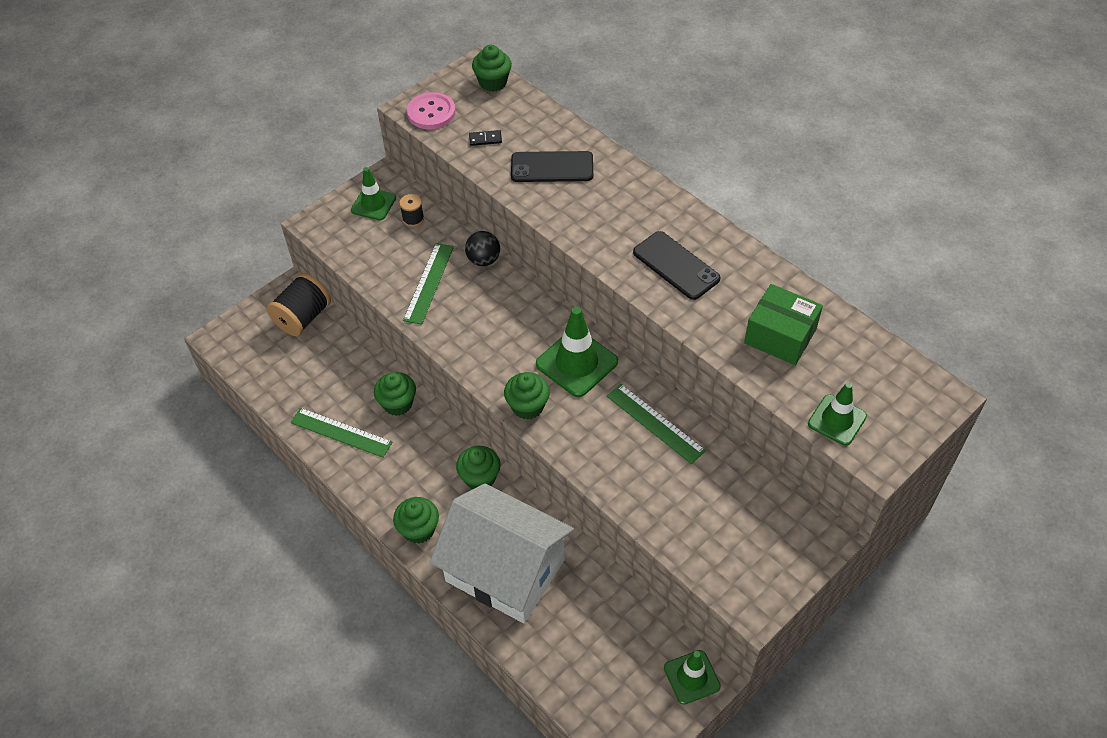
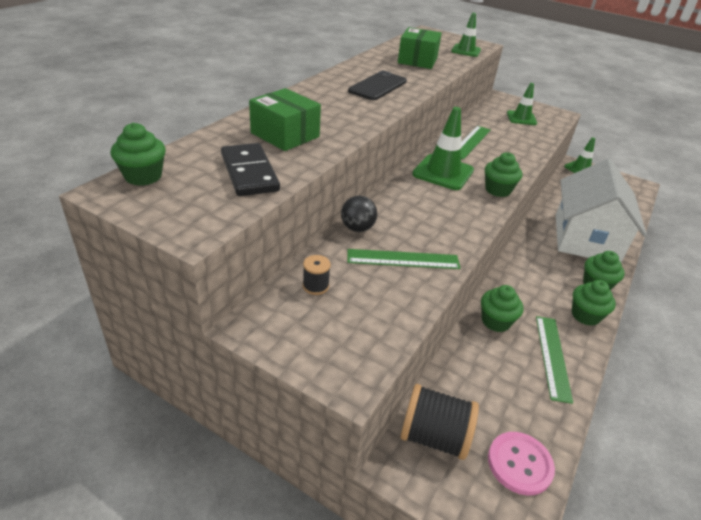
camera: 110 degrees left, 15 degrees down
(373, 204) = (299, 326): green traffic cone -> green traffic cone (521, 118)
(431, 112) = (203, 214): pink button -> pink button (519, 464)
(480, 478) = (528, 259): green cupcake -> green cupcake (585, 315)
(485, 139) = (249, 173): black domino -> black domino, size x2.24
(552, 167) = (285, 135): black phone -> green box

